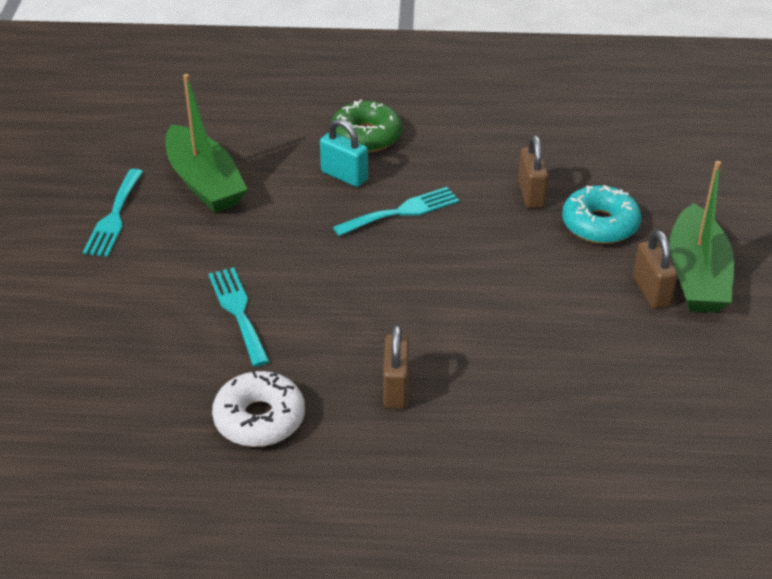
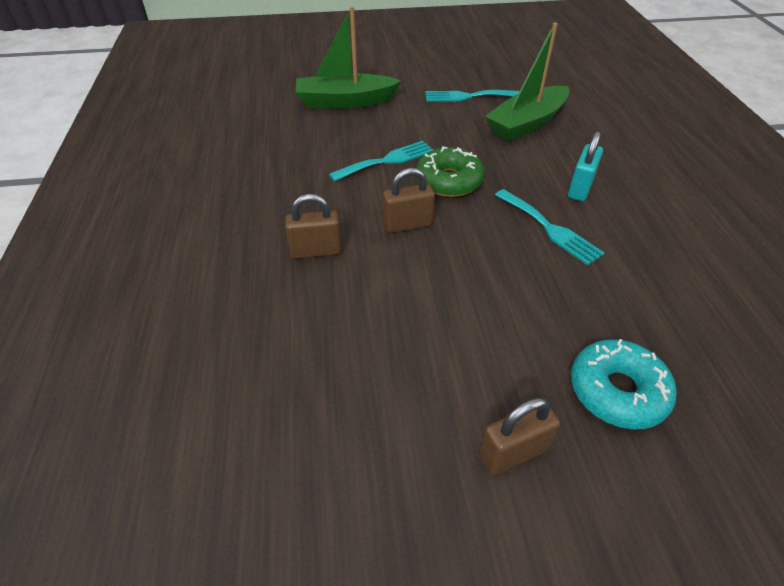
camera: 80 degrees right, 5 degrees up
(259, 419) = (277, 186): white donut -> none
(366, 136) = (647, 194): green donut -> green donut (449, 181)
(531, 194) = (635, 321): brown padlock -> brown padlock (408, 225)
(697, 275) = (567, 512): green boat -> green boat (345, 102)

